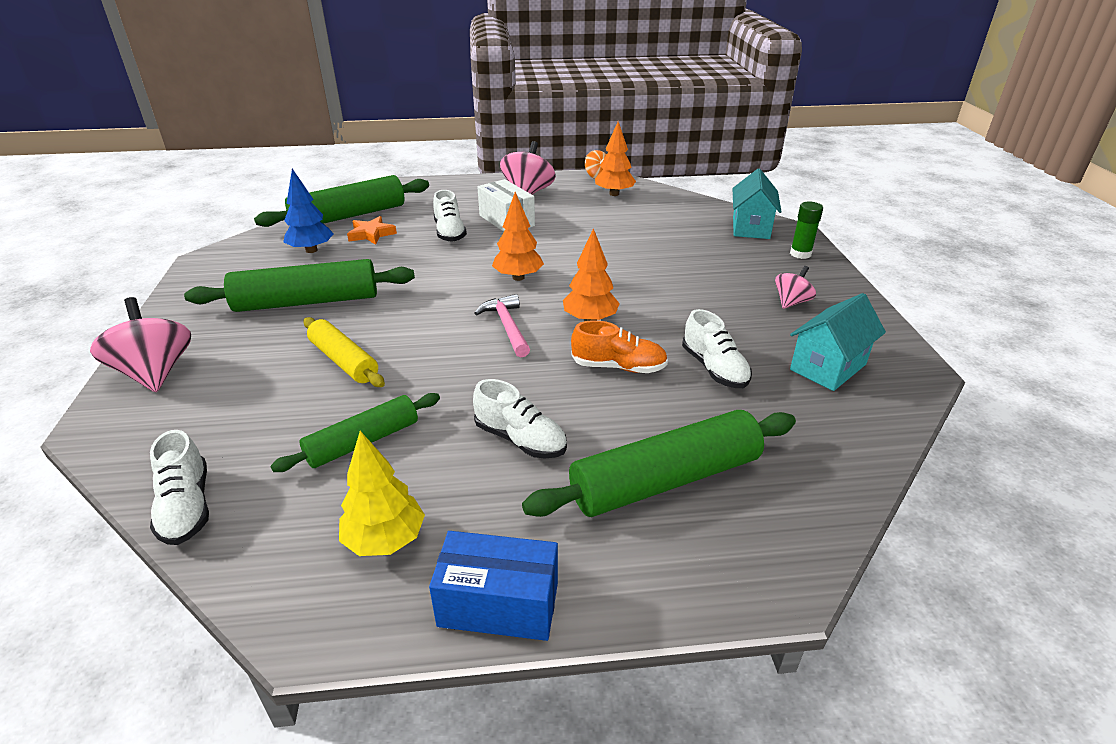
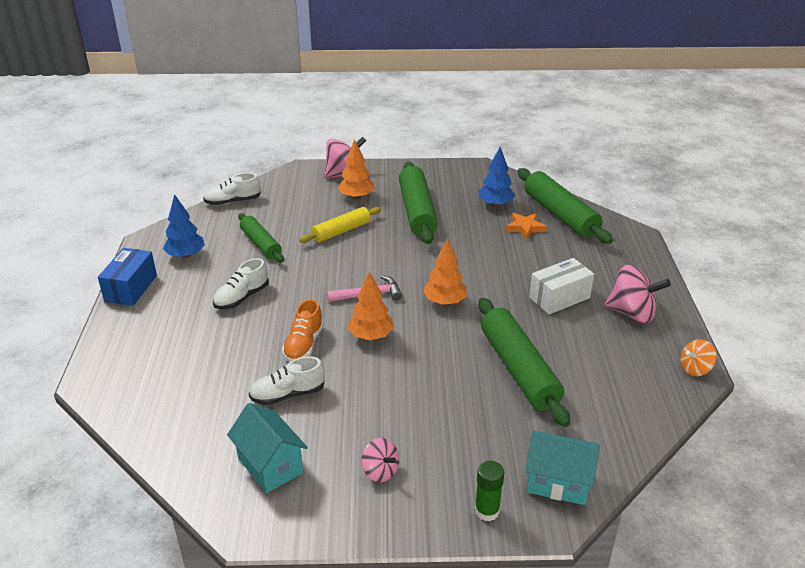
camera: 95 degrees right, 0 degrees up
(385, 540) = (186, 255): yellow tree -> blue tree
(449, 233) = (530, 266): white shoe -> none
(614, 194) = (643, 377): orange tree -> orange tree (356, 197)
(665, 480) = (183, 351): green rolling pin -> green rolling pin (519, 369)

